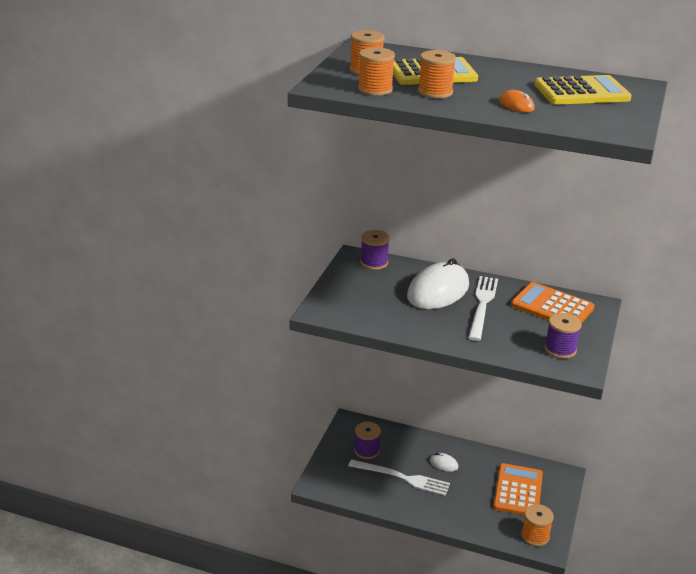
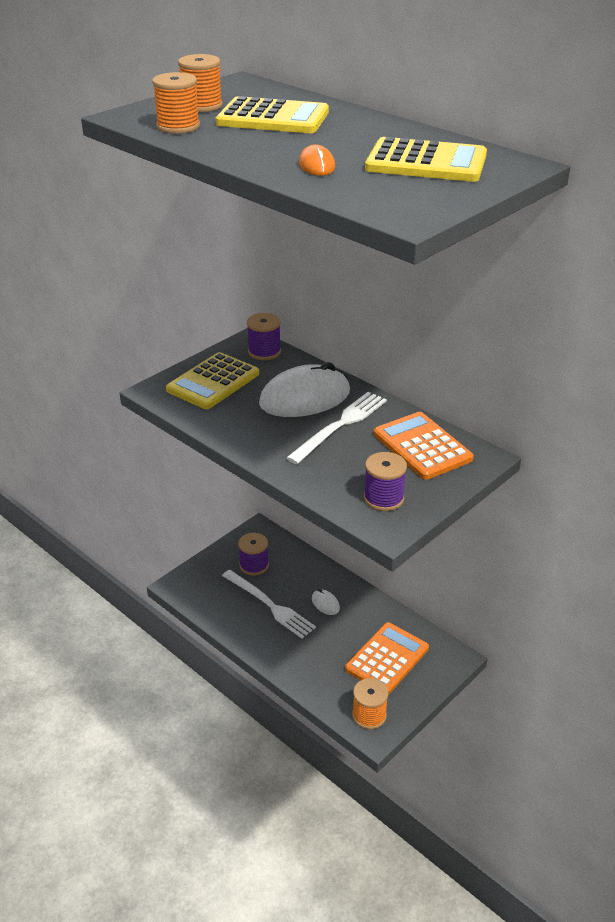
camera: 25 degrees right, 5 degrees up
(357, 294) = (213, 382): none -> yellow calculator
(435, 92) = (242, 138): orange spool -> none

